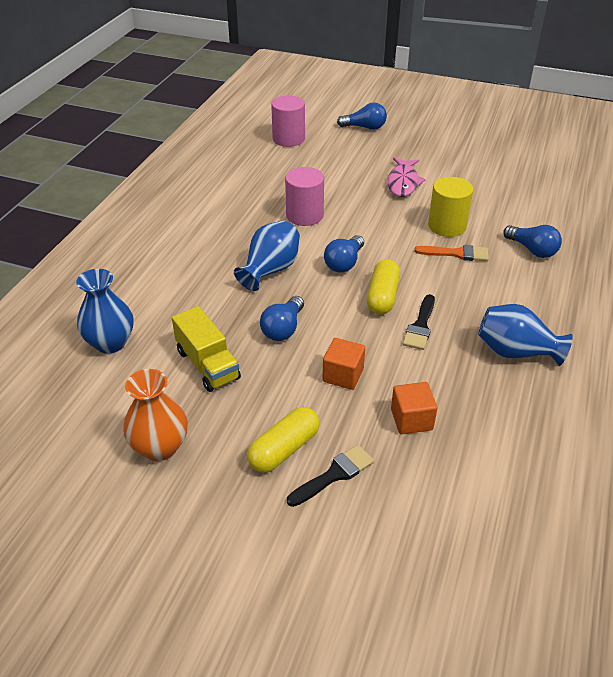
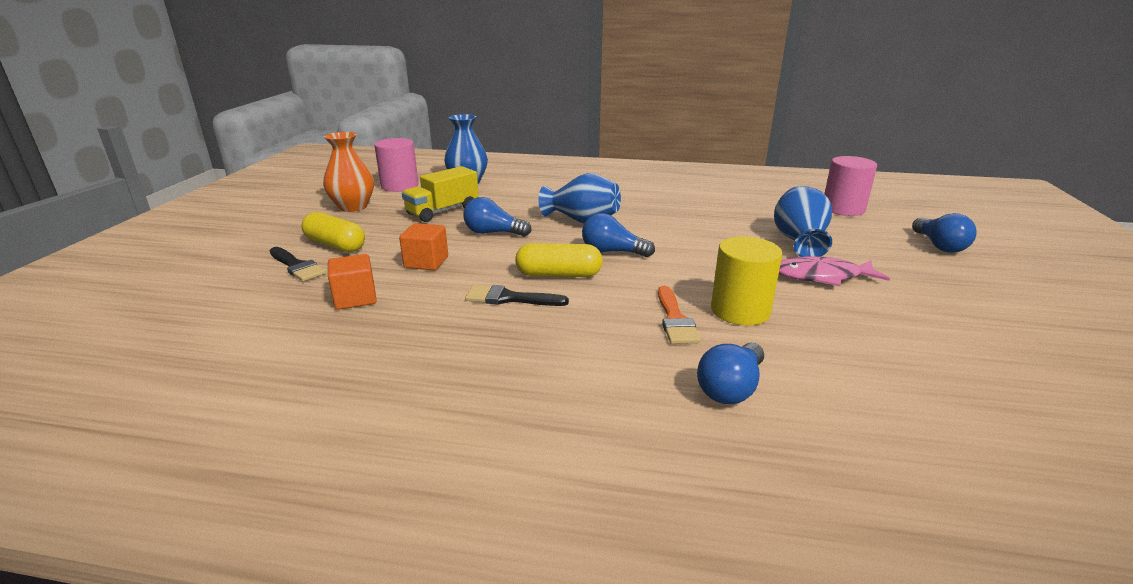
camera: 80 degrees right, 15 degrees down
(304, 215) = (690, 227): pink cylinder -> pink cylinder (400, 186)
(515, 352) = (465, 366): blue vase -> blue vase (799, 241)

